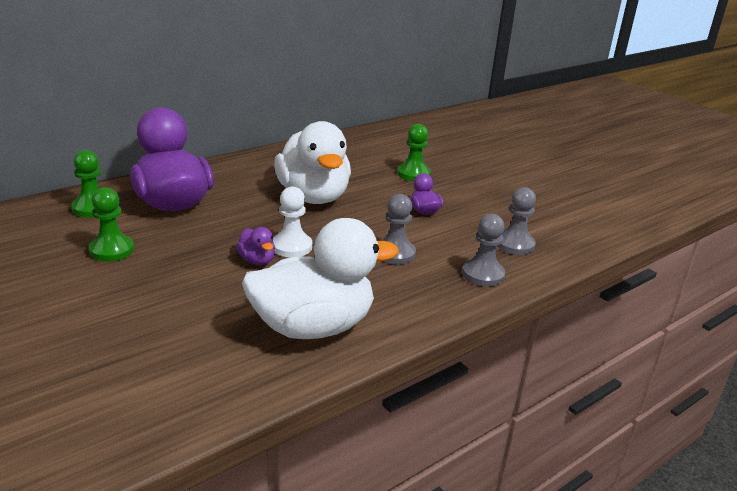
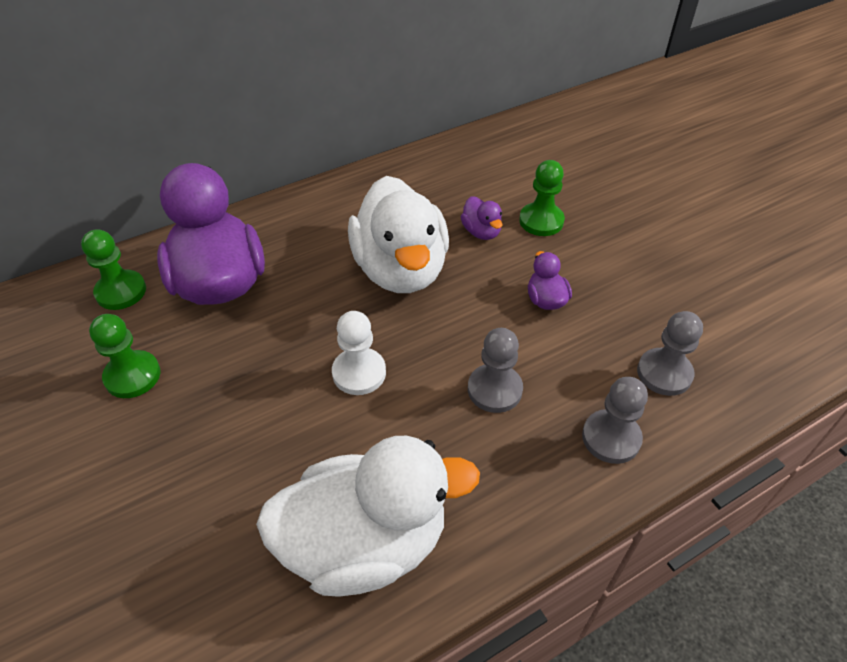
camera: 10 degrees right, 20 degrees up
(257, 260) = (310, 401): purple duck -> purple duck (481, 232)

